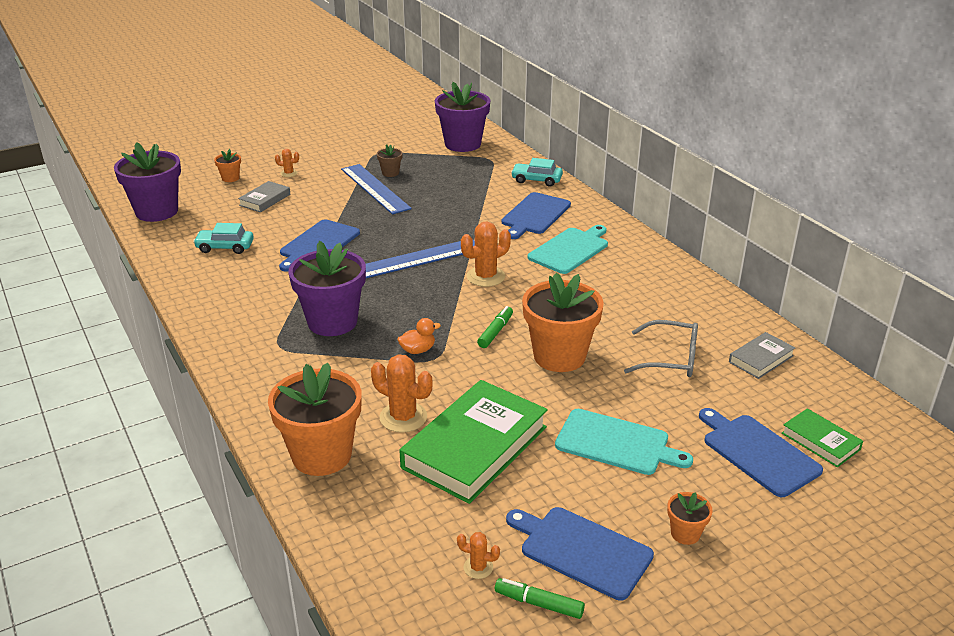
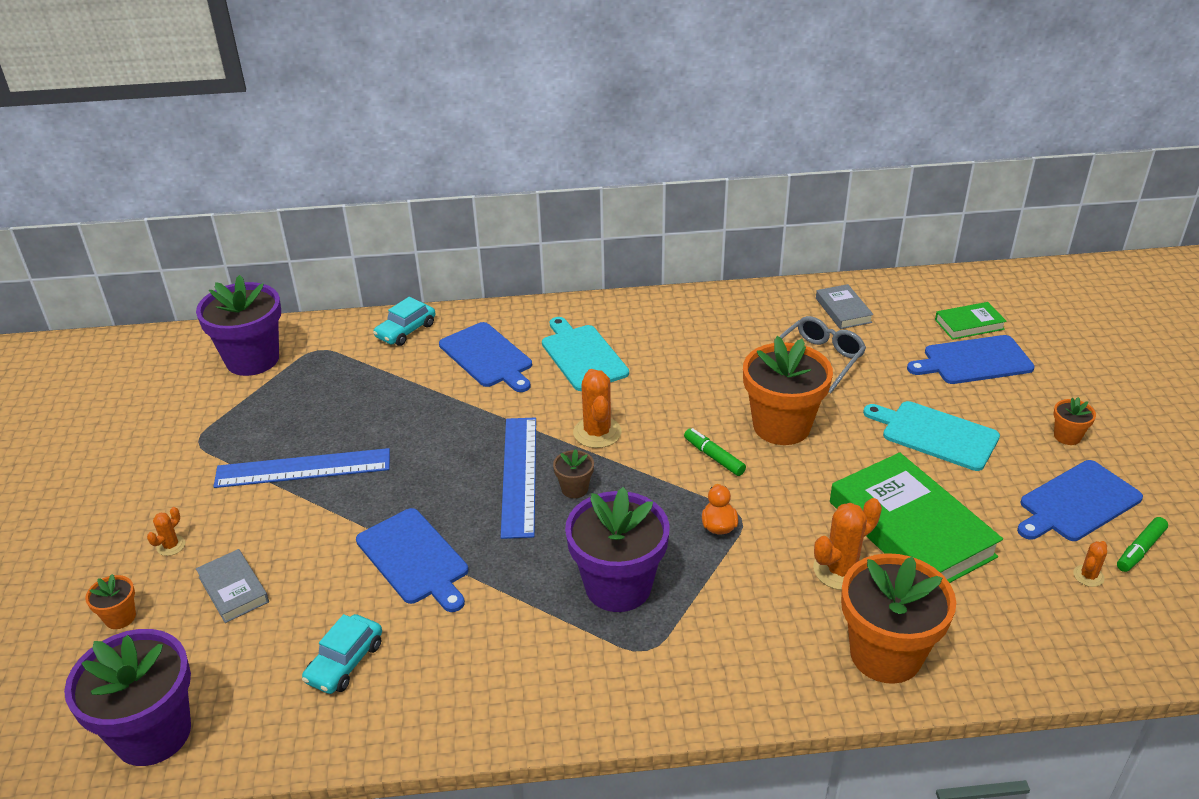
camera: 65 degrees left, 5 degrees up
(390, 173) = (271, 443): brown flower pot -> brown flower pot (574, 489)
(616, 443) = (935, 434): turquoise cutting board -> turquoise cutting board turned 105 degrees counterclockwise

